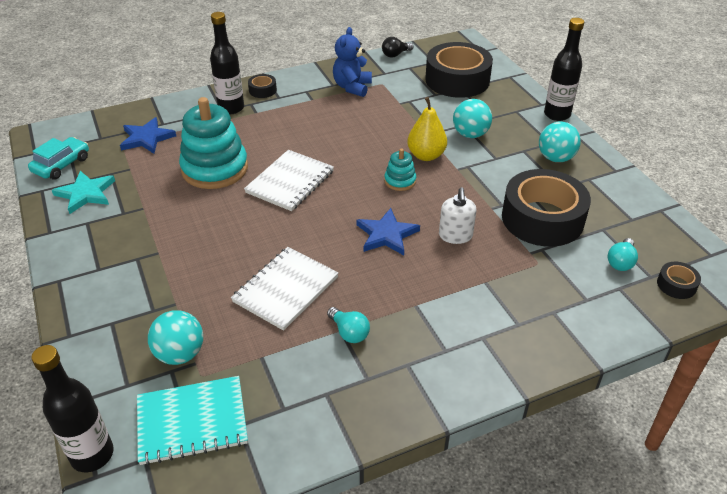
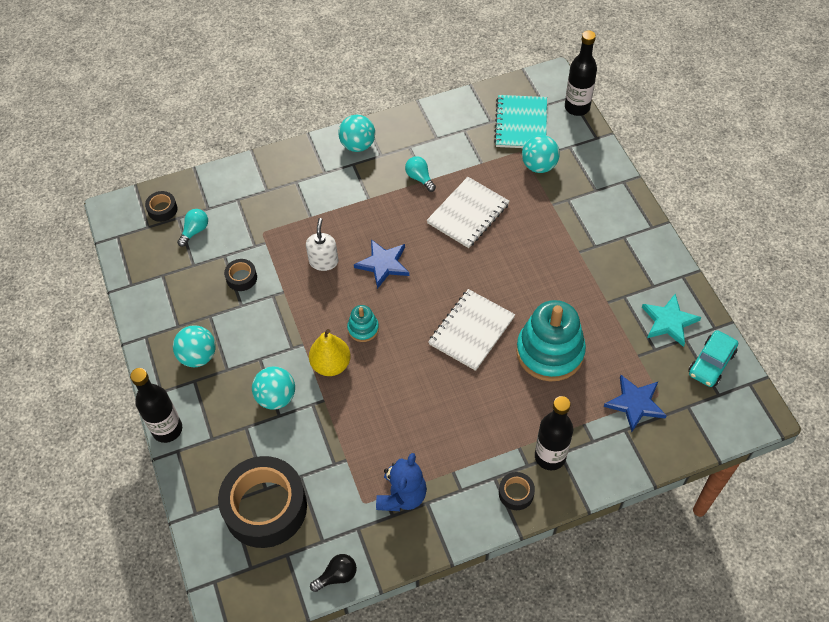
camera: 175 degrees left, 15 degrees up
(192, 421) = (521, 124): turquoise notebook -> turquoise notebook turned 75 degrees counterclockwise
(444, 379) = (358, 145): none -> turquoise ball
(542, 218) = (241, 278): black tape -> black tape, size x0.42

